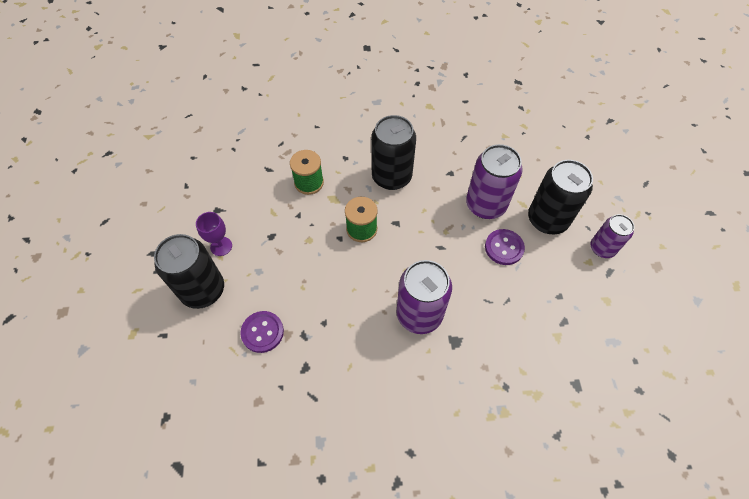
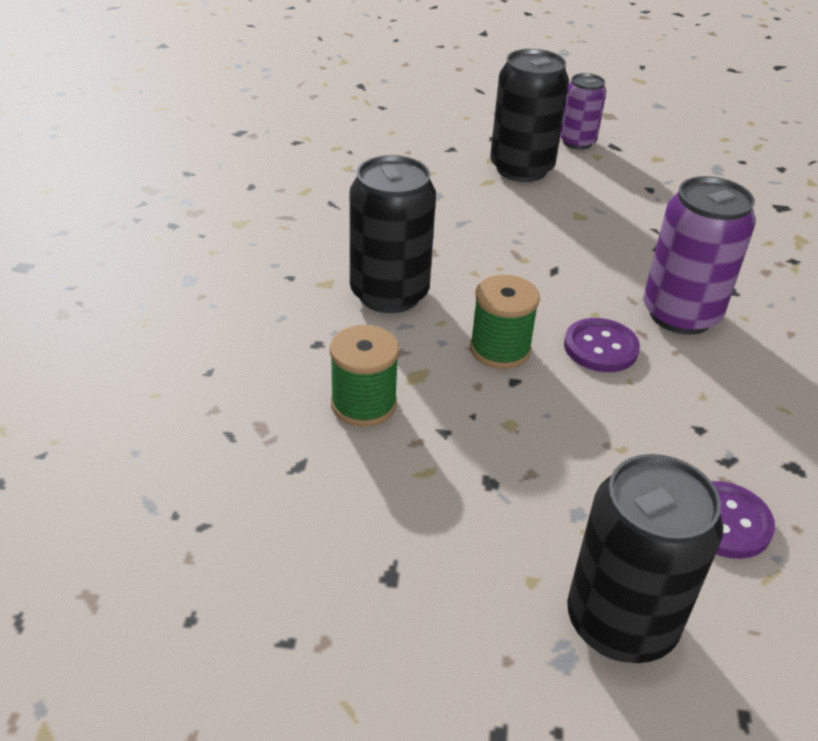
camera: 80 degrees left, 20 degrees down
(221, 246) = (502, 576): purple goblet -> none
(485, 205) = (481, 212): purple can -> none
(504, 248) = (564, 213): purple button -> purple button (600, 347)

